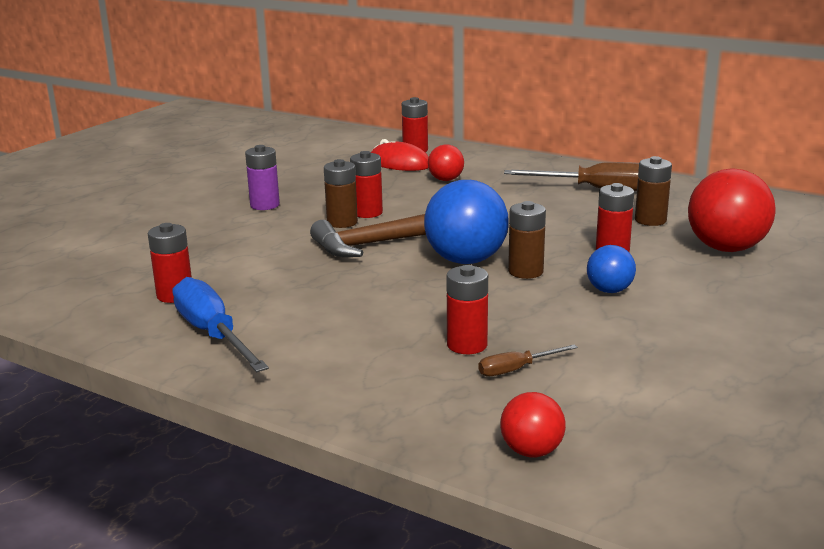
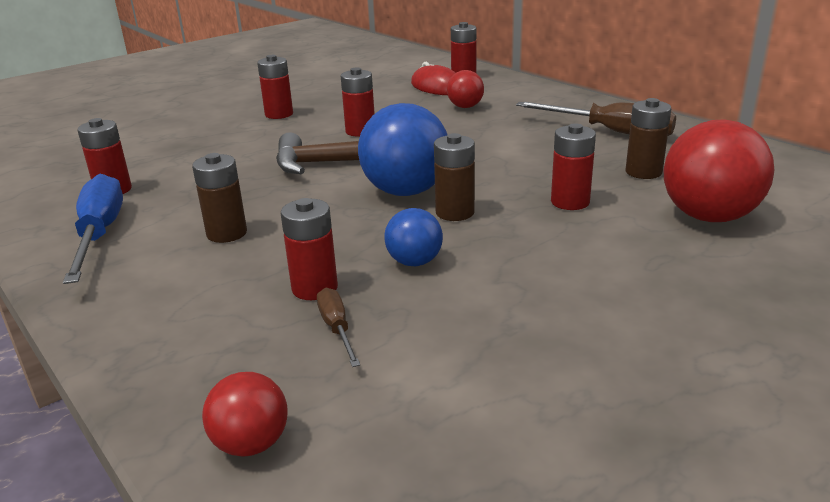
camera: 20 degrees right, 5 degrees up
(265, 205) = (279, 114): purple battery -> red battery
(342, 222) = (328, 138): brown battery -> brown battery (227, 233)
(516, 369) = (337, 328): brown screwdriver -> brown screwdriver turned 75 degrees clockwise
(609, 290) = (527, 248): blue ball -> blue ball (414, 262)

